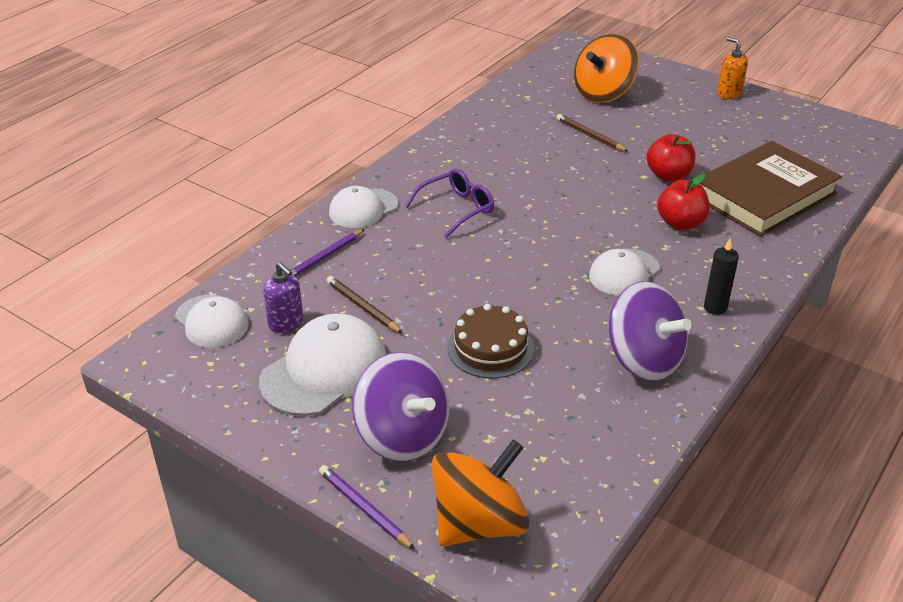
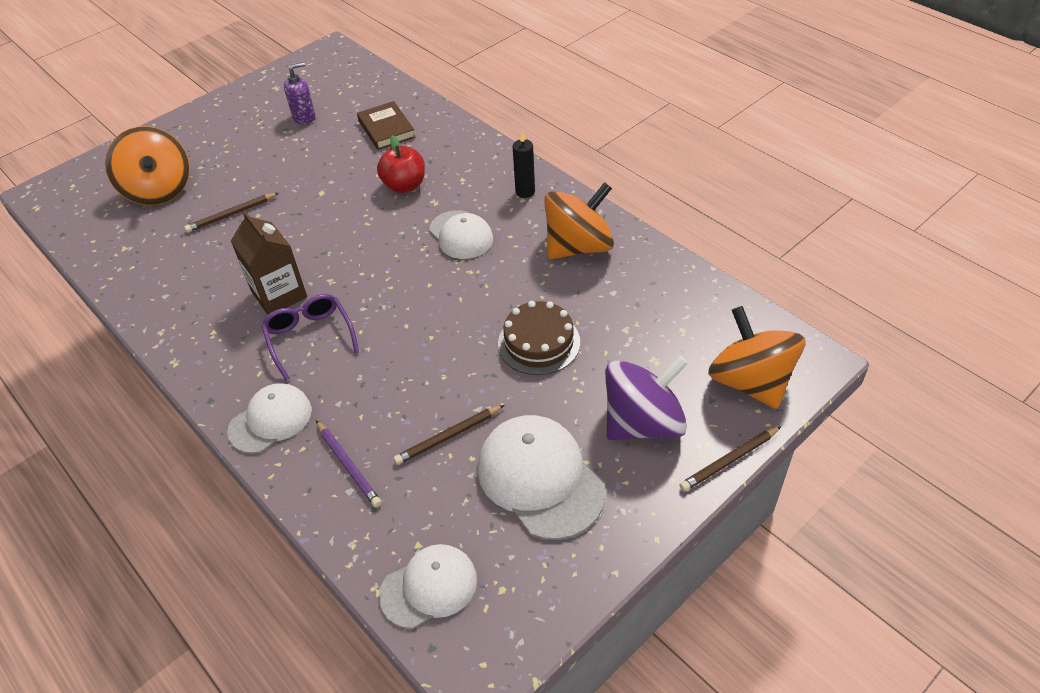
camera: 75 degrees left, 10 degrees up
(286, 323) = (454, 509): purple soap dispenser -> purple soap dispenser (304, 117)
(363, 209) = (270, 420): white cap -> white cap turned 105 degrees counterclockwise
(364, 508) = (729, 461): purple pencil -> brown pencil
(501, 182) = (279, 294): none -> brown carton
(644, 360) = (578, 246): purple spinning top -> orange spinning top
(668, 176) = (329, 177): red apple -> none
(729, 94) = (216, 110): orange soap dispenser -> none
(764, 195) = (386, 129): brown book -> brown book, size x0.52

